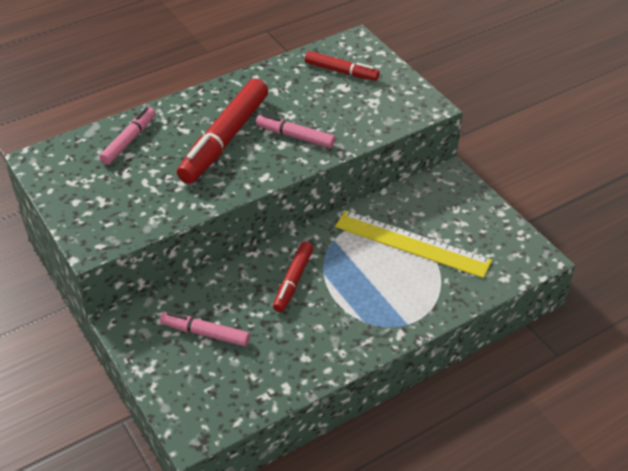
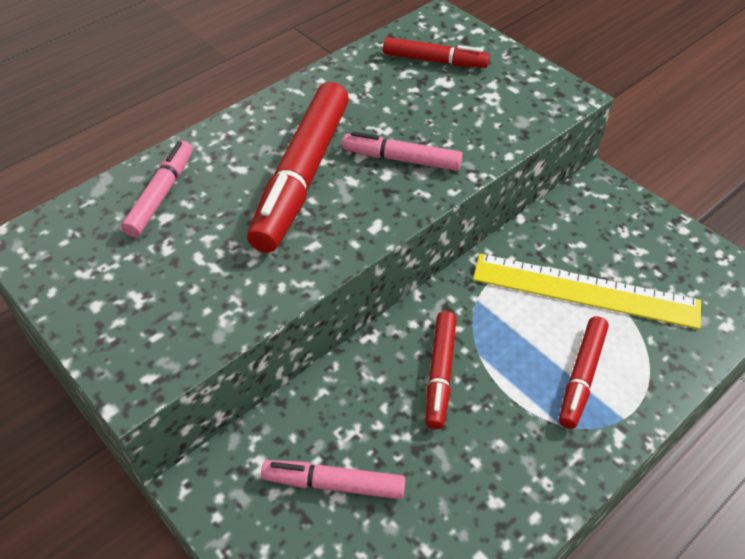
camera: 10 degrees left, 5 degrees up
(388, 295) = (581, 376): none -> red marker

